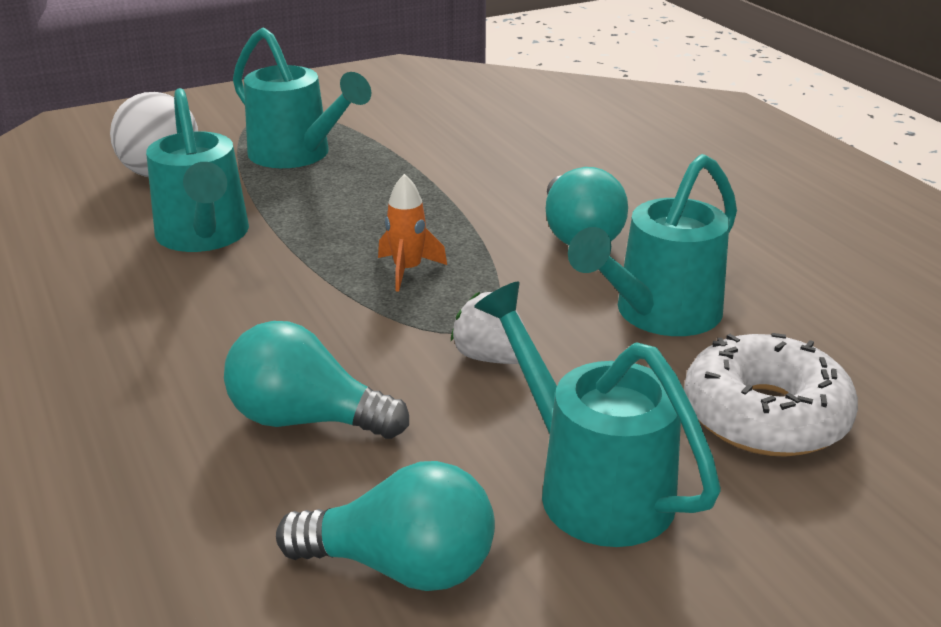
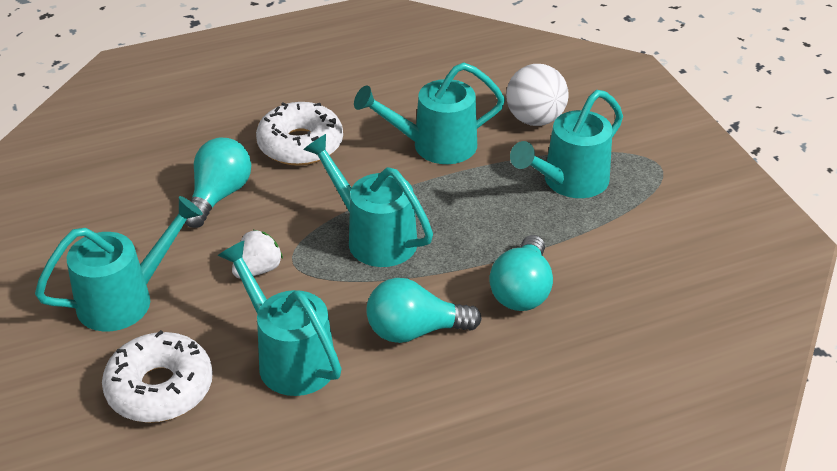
camera: 95 degrees right, 10 degrees up
(172, 349) = (300, 145): none -> white donut
(402, 566) = (95, 228): turquoise light bulb -> turquoise light bulb (522, 290)
(407, 270) = (374, 237): orange rocket -> turquoise watering can

